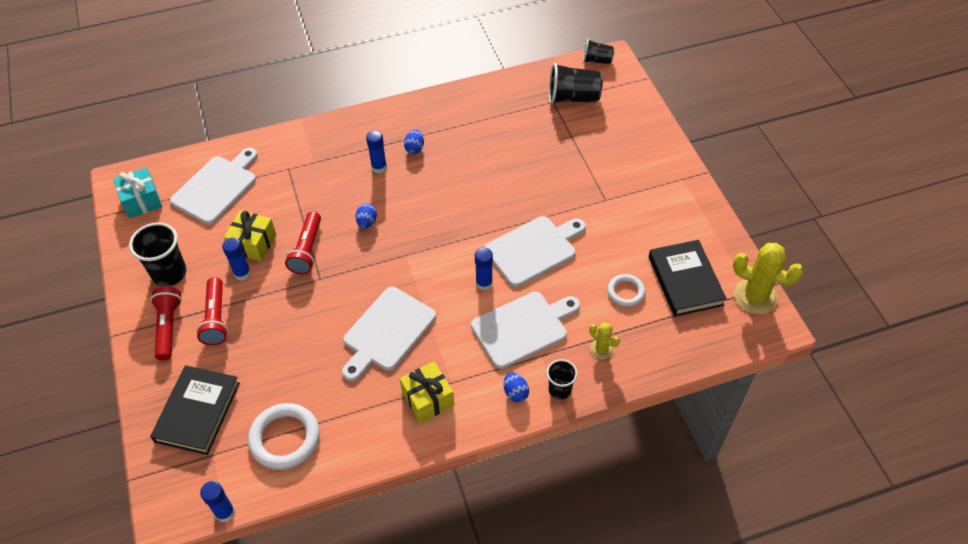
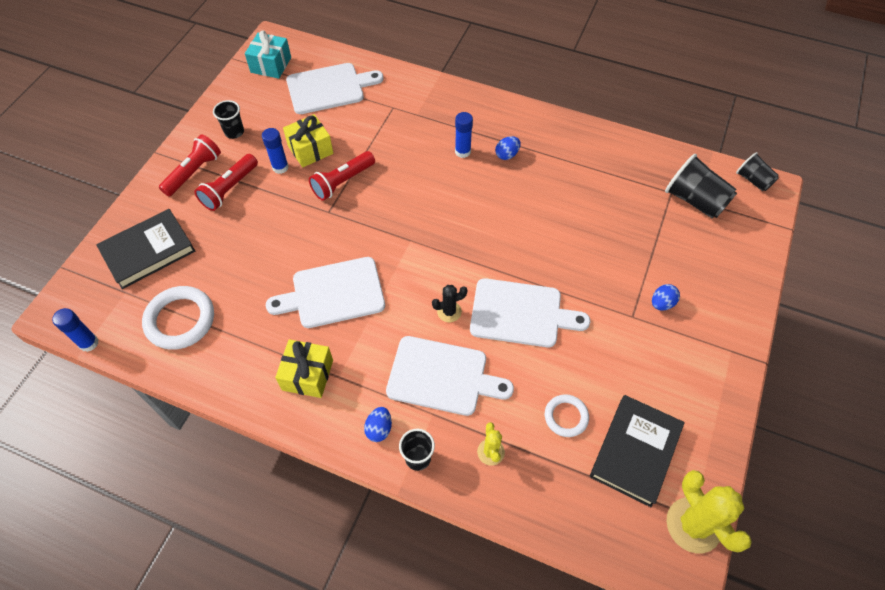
camera: 40 degrees right, 5 degrees up
(169, 273) = (234, 132): black cup -> black cup, size x0.60
(367, 222) = (408, 191): blue egg -> blue egg (662, 303)
(484, 283) = (449, 311): blue glue stick -> black cactus

